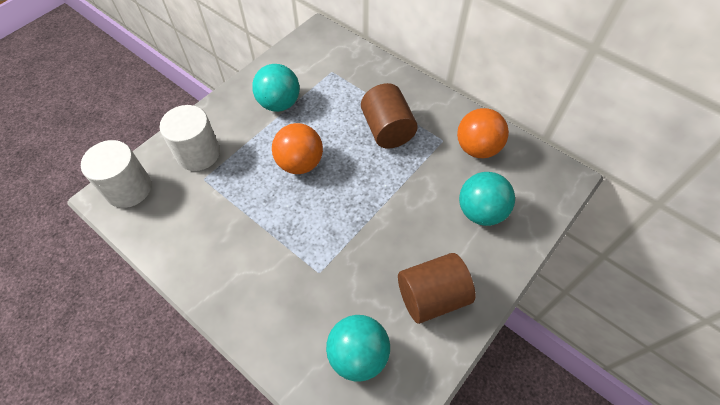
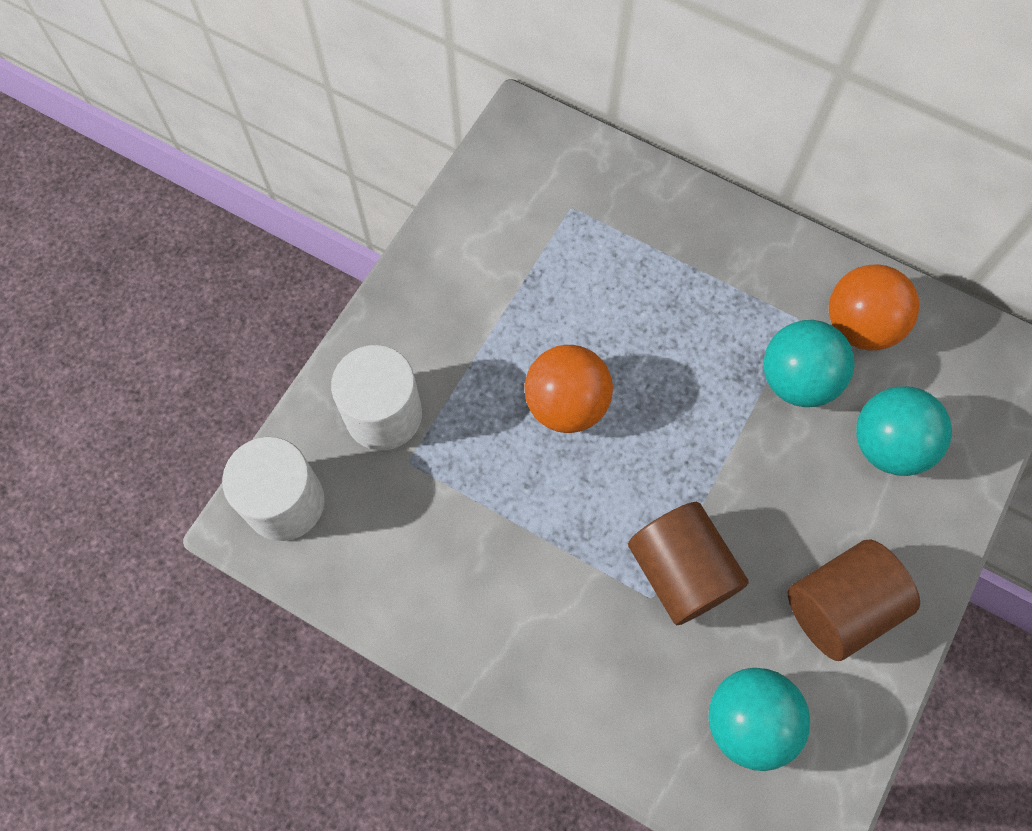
camera: 10 degrees left, 10 degrees up
(279, 103) = (496, 290): turquoise ball -> turquoise ball (797, 380)
(387, 130) = (699, 314): brown cylinder -> brown cylinder (681, 572)

